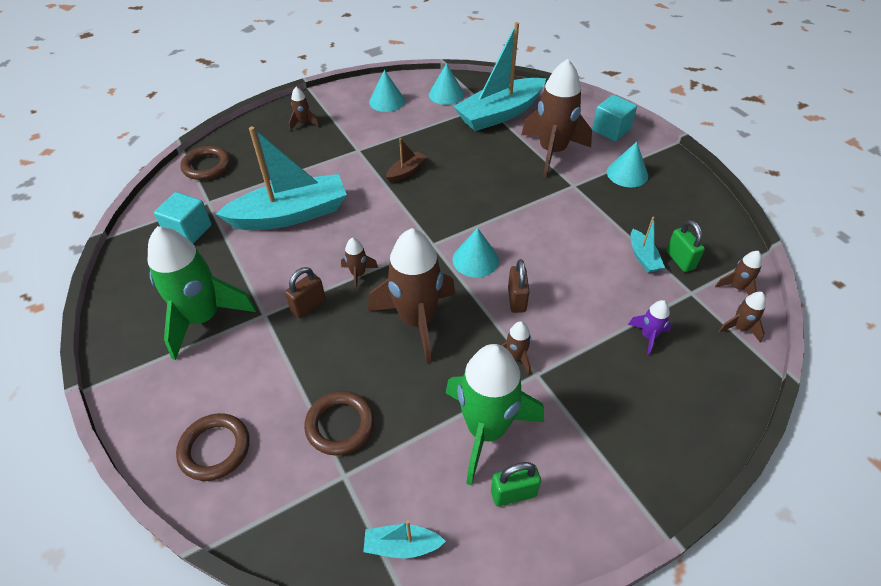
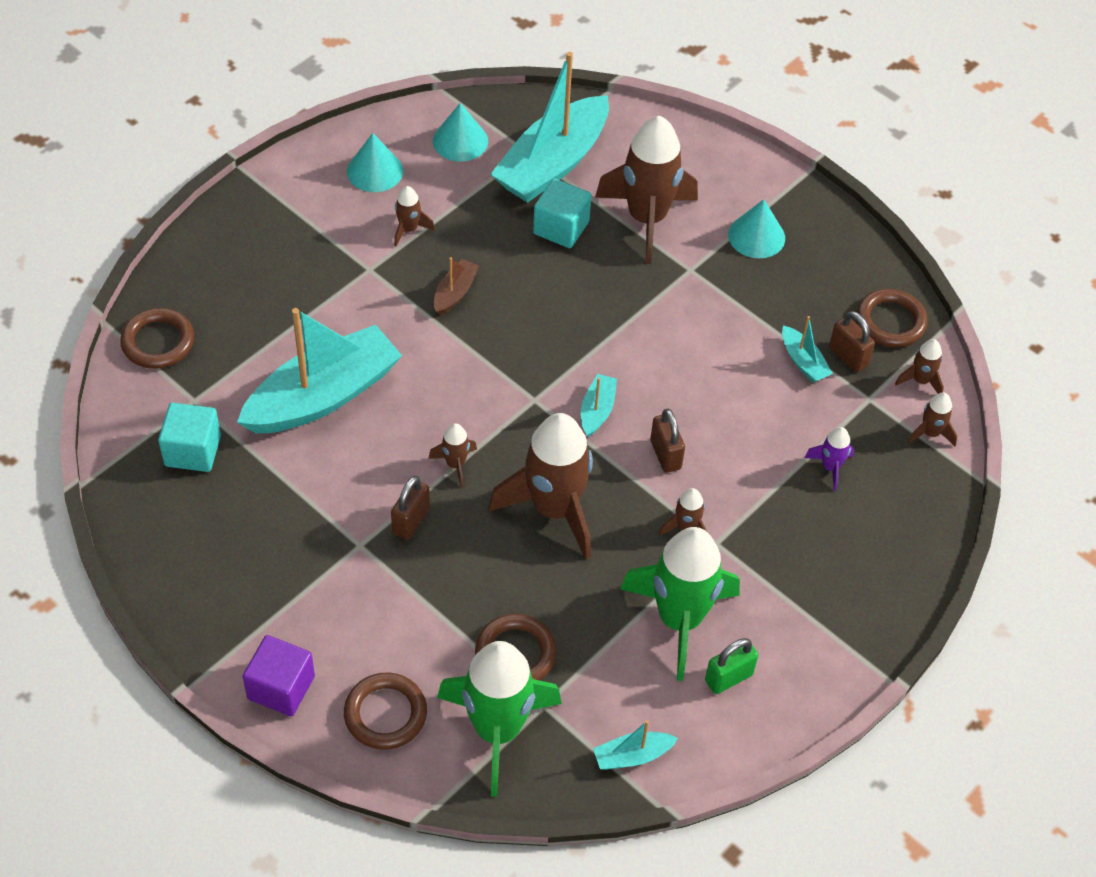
camera: 20 degrees left, 5 degrees up
(150, 406) = (281, 687): none -> purple cube
(203, 318) = (284, 568): green rocket -> green rocket (497, 730)
(303, 123) = (265, 237): brown rocket -> brown rocket (409, 229)
(475, 259) = (597, 410): turquoise cone -> turquoise boat
(611, 130) = (718, 164): turquoise cube -> turquoise cube (561, 228)
(680, 260) = (848, 356): green padlock -> brown padlock
(718, 243) = (890, 322): none -> brown ring

